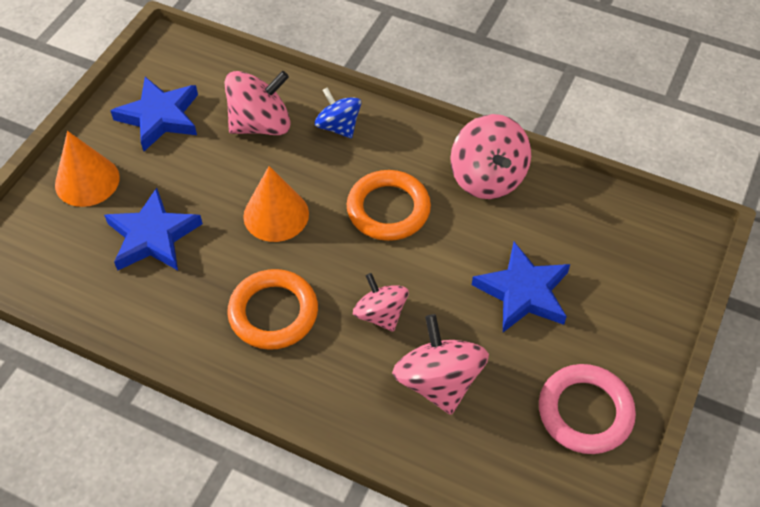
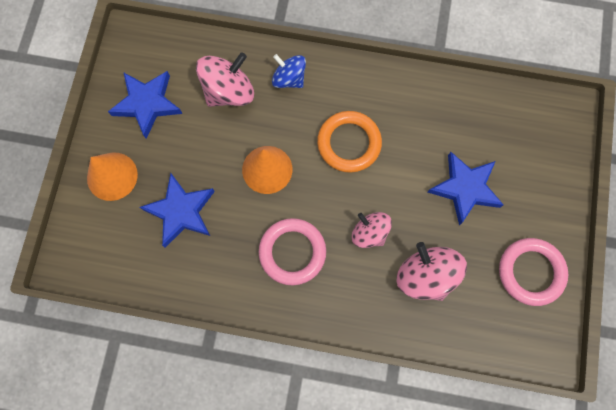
camera: 15 degrees left, 20 degrees up
(273, 313) = (292, 252): orange ring -> pink ring
(487, 177) = (414, 97): pink spinning top -> none

